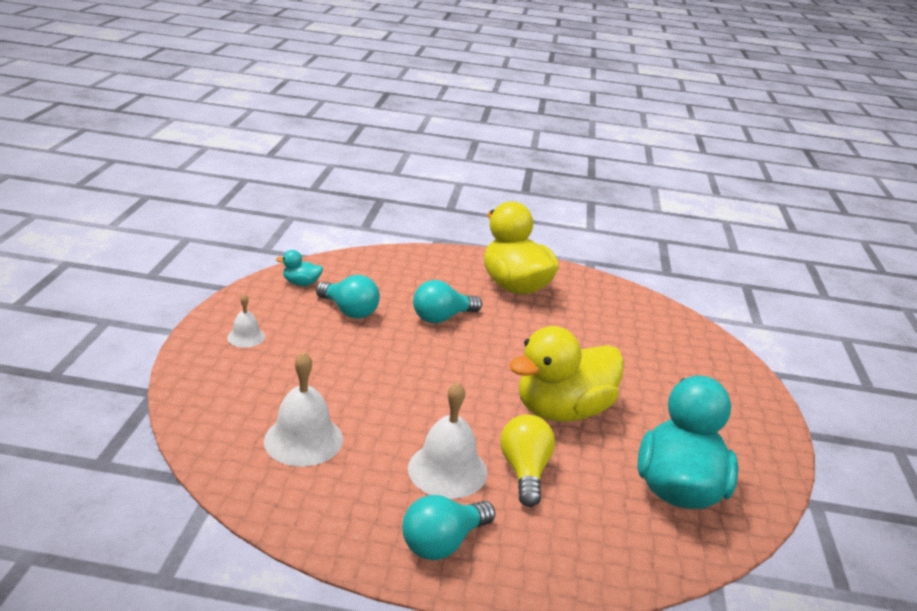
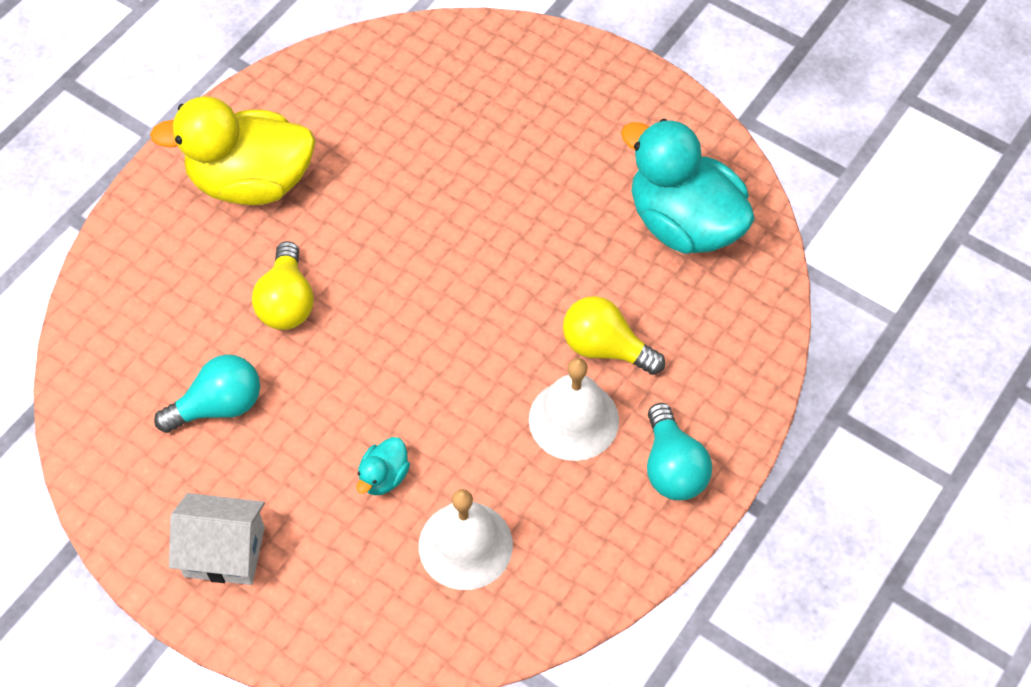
camera: 60 degrees left, 30 degrees up
(246, 337) = (224, 551): white bell -> white house
(301, 283) = (116, 442): turquoise duck -> turquoise duck (384, 476)
(442, 318) = (287, 302): turquoise light bulb -> yellow light bulb
(562, 410) = (526, 262): yellow duck -> none

